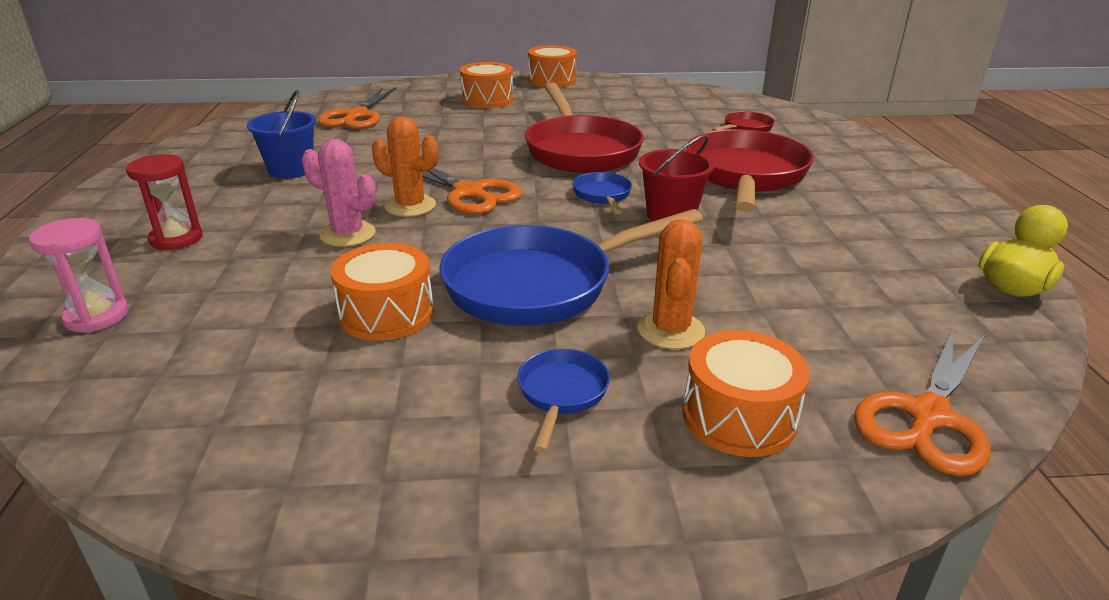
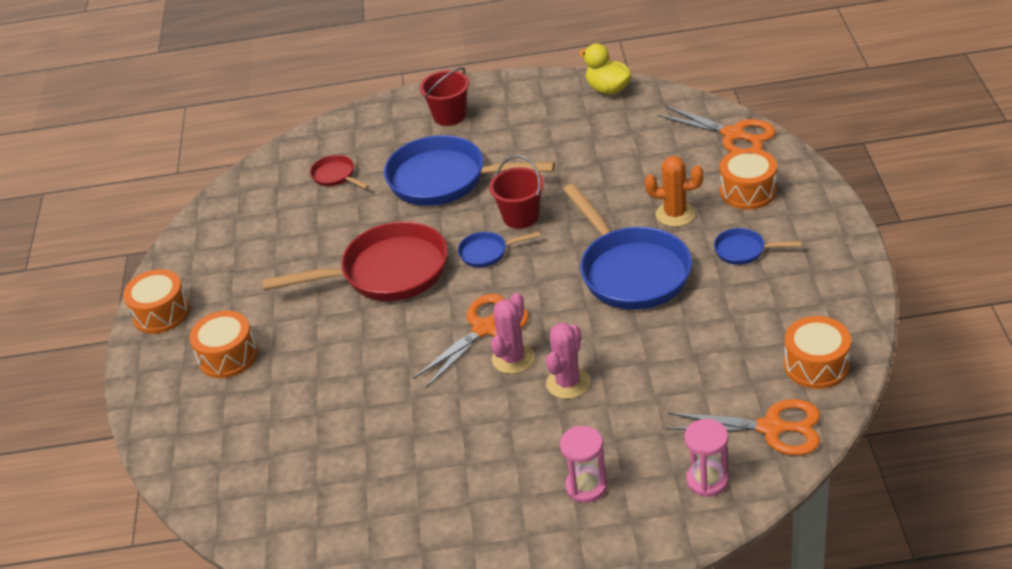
camera: 85 degrees left, 10 degrees up
(176, 239) = (586, 486): red hourglass -> pink hourglass
(291, 170) = (434, 461): blue bucket -> none
(357, 116) = (273, 454): orange scissors -> orange scissors (771, 428)
(386, 313) = (678, 334): orange drum -> orange drum (816, 365)
(410, 206) = (513, 358): orange cactus -> pink cactus
(745, 176) = (445, 180): red pan -> blue pan
(881, 178) = (449, 116): none -> red bucket

